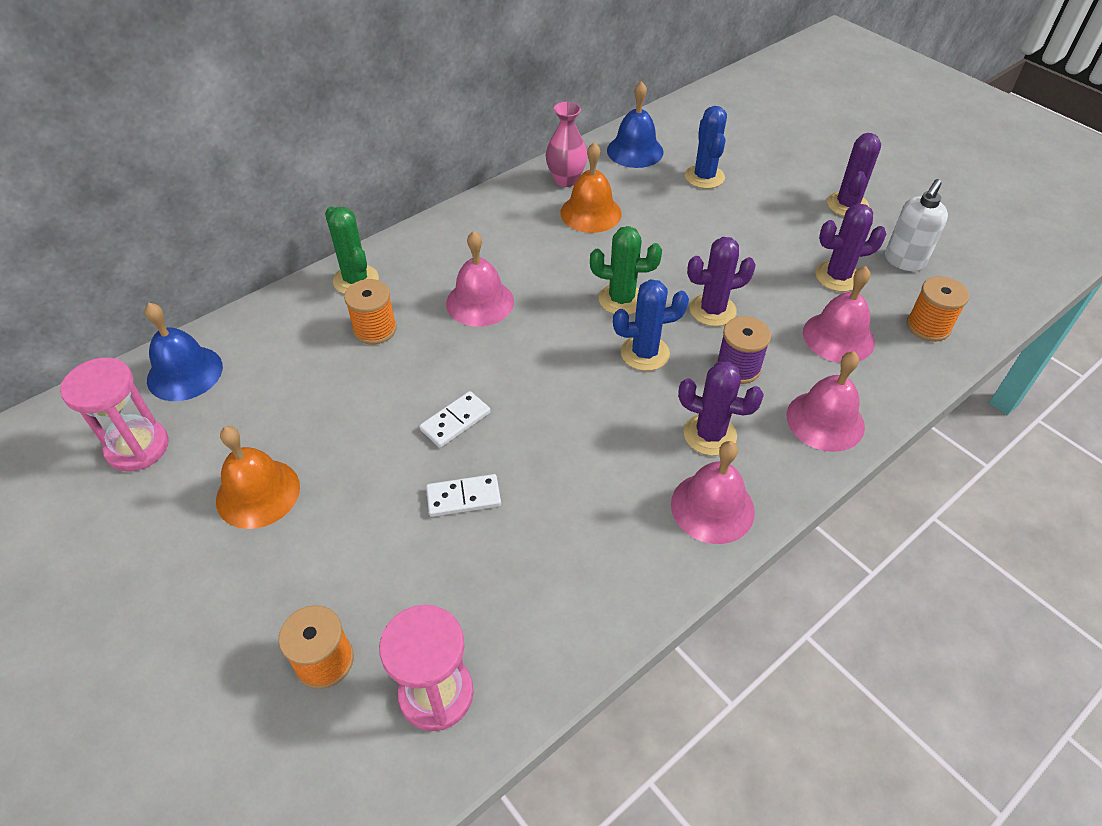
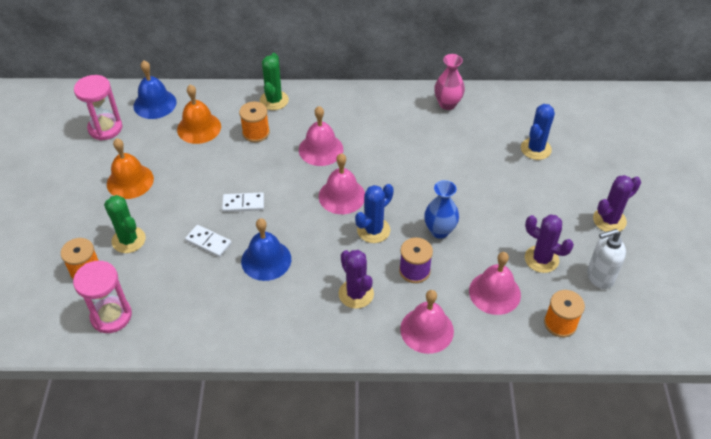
camera: 40 degrees right, 0 degrees up
(590, 213) = (438, 132): orange bell -> orange bell (199, 128)
(621, 299) = (396, 193): green cactus -> green cactus (128, 240)
(635, 151) = (512, 108): blue bell -> blue bell (266, 260)
(645, 353) = (373, 230): blue cactus -> blue cactus turned 75 degrees counterclockwise
(712, 310) = (439, 231): purple cactus -> blue vase
(712, 507) = (314, 328): pink bell -> pink bell (342, 196)

